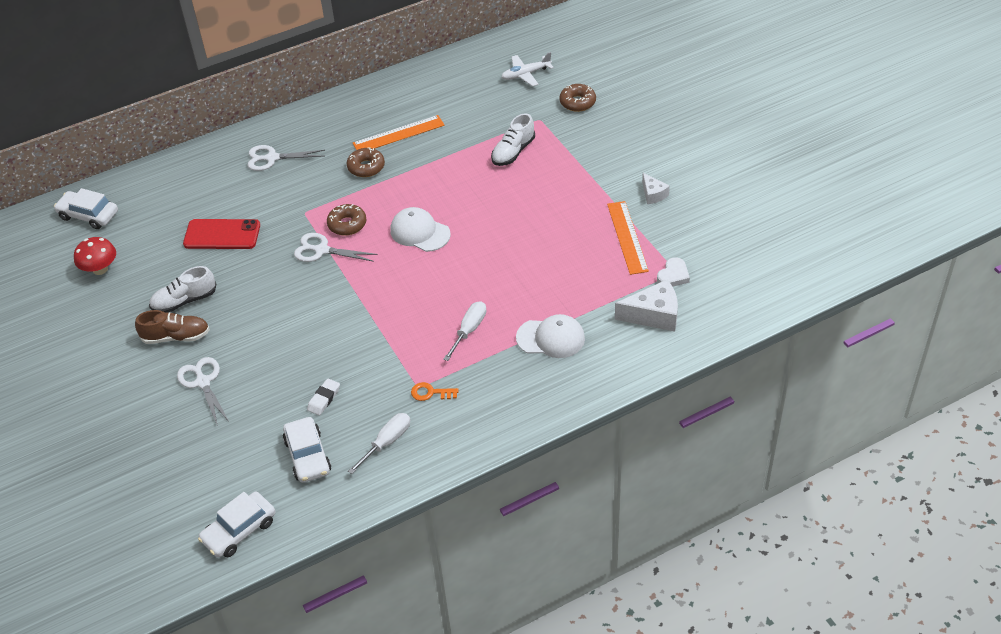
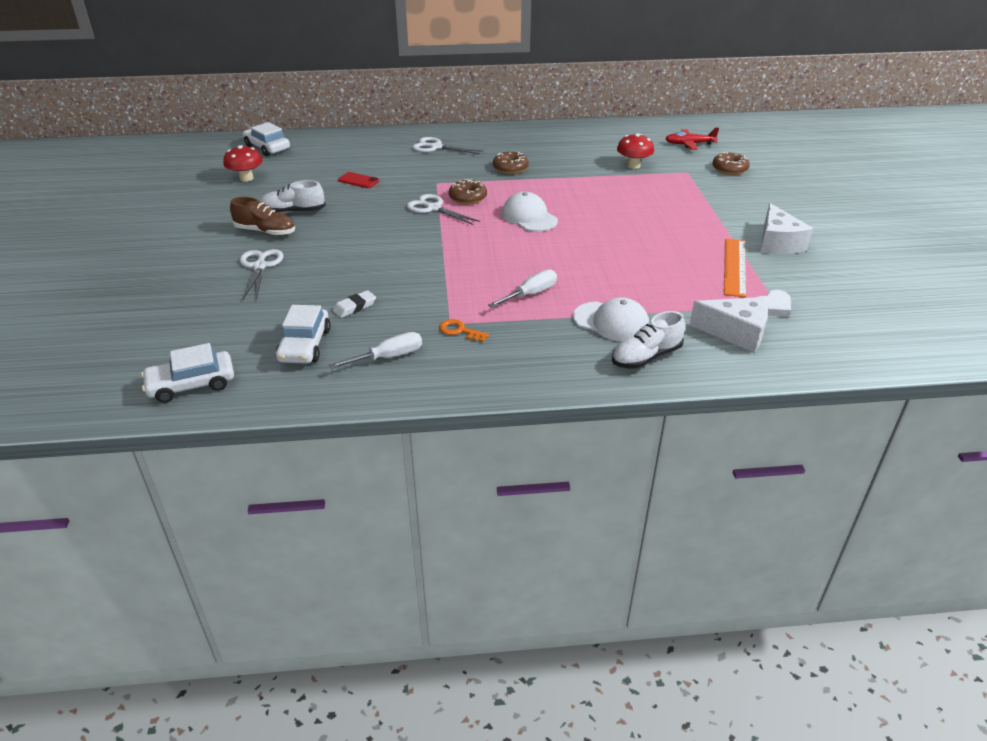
camera: 20 degrees right, 10 degrees down
(222, 235) = (358, 180): red phone -> red phone, size x0.57
(398, 134) = (552, 155): orange ruler -> none
(485, 125) = (633, 165): none -> red mushroom
(513, 152) = (650, 186): white shoe -> white shoe (646, 357)
(525, 74) = (689, 144): white plane -> red plane
(653, 194) = (777, 243): white cheese -> white cheese, size x1.73

